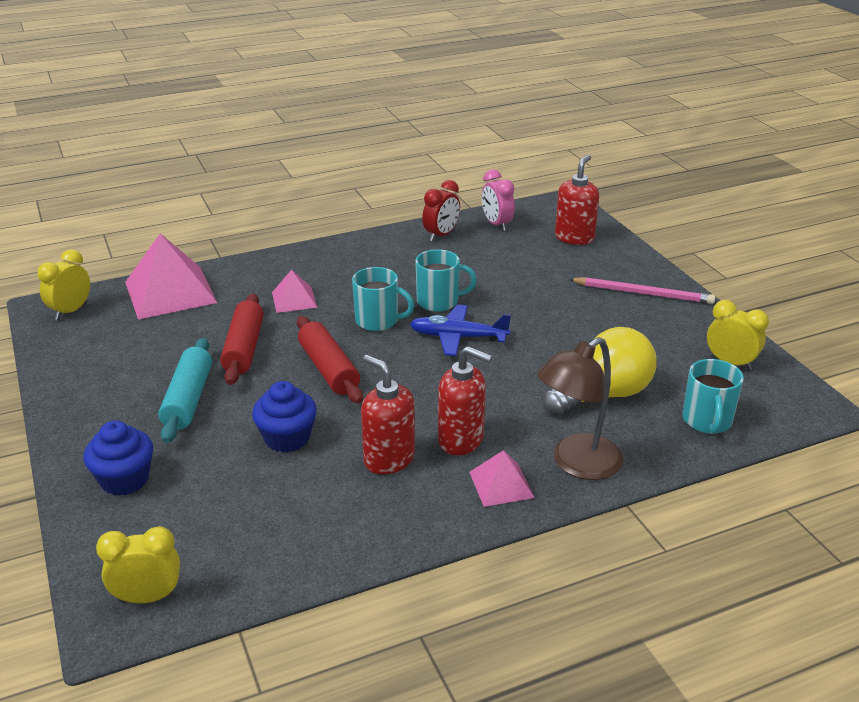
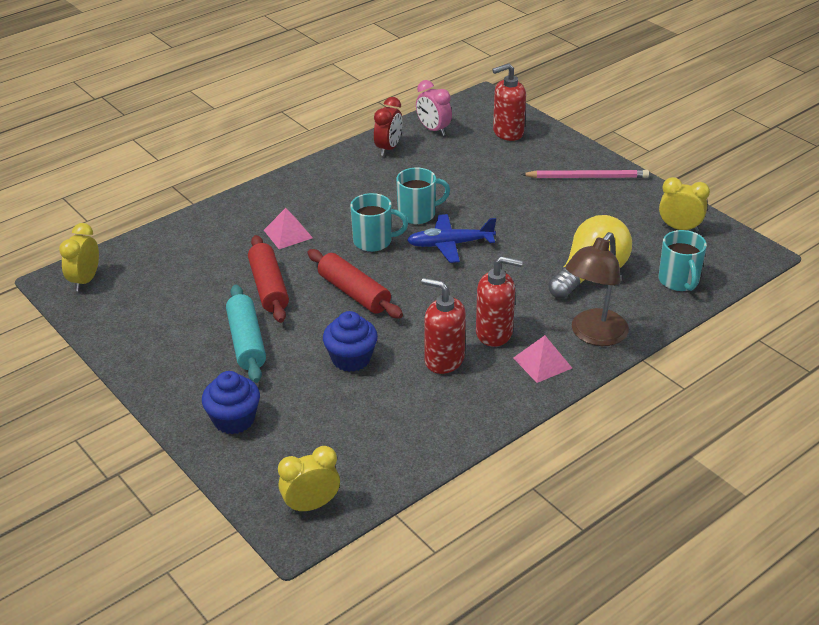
camera: 15 degrees left, 5 degrees up
(170, 292) = (168, 246): pink pyramid -> none
(574, 237) = (508, 132): red soap dispenser -> red soap dispenser turned 120 degrees counterclockwise

